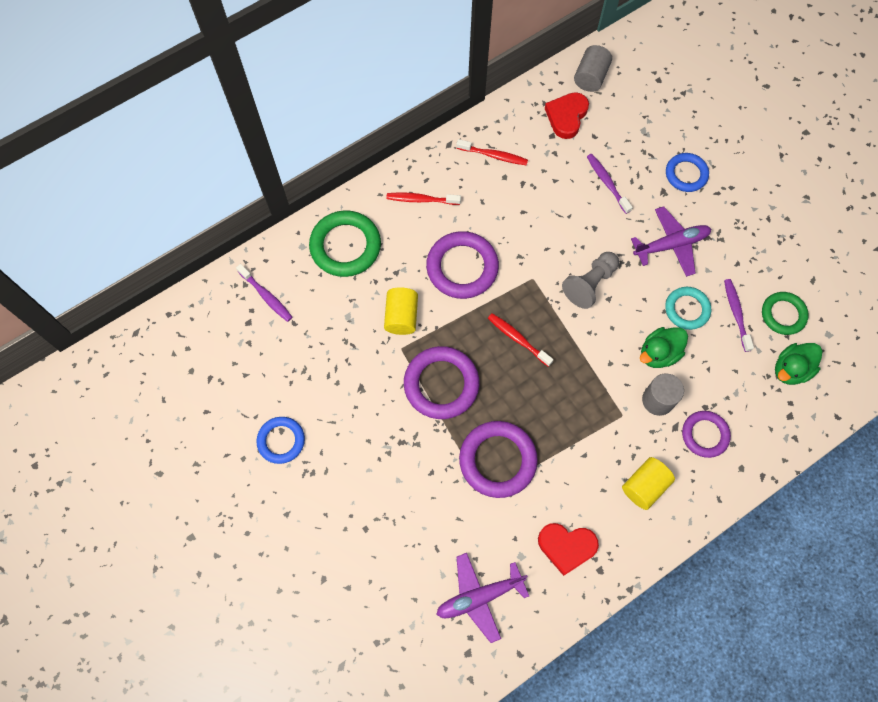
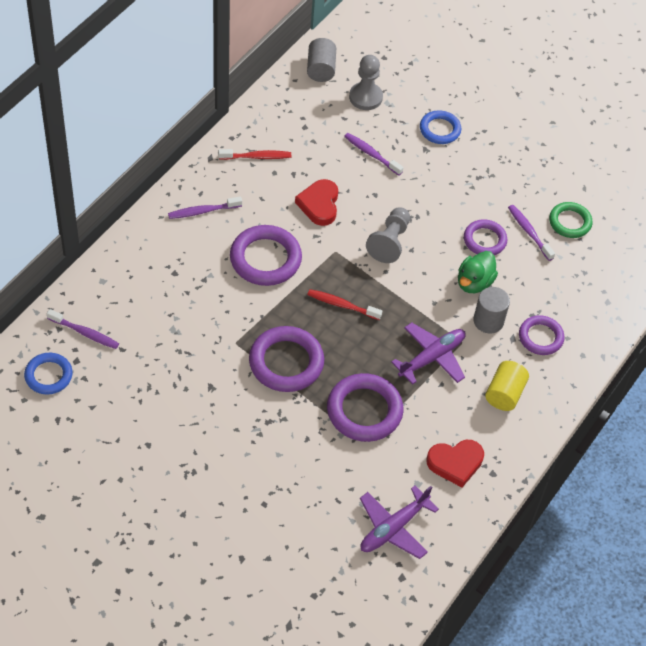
camera: 25 degrees left, 15 degrees down
(281, 441) = (152, 453): blue ring -> blue ring (48, 375)
(345, 246) = (145, 270): green ring -> none
(401, 317) = (225, 316): yellow cylinder -> none
(421, 200) = (203, 211): red toothbrush -> purple toothbrush
(566, 116) = (312, 108): red heart -> red heart (319, 204)
(624, 119) = (365, 97): none -> grey pawn
(671, 245) = (450, 191): purple plane -> purple plane (432, 357)
(687, 309) = (484, 240): turquoise ring -> purple ring
(791, 369) = (593, 264): green duck -> none

